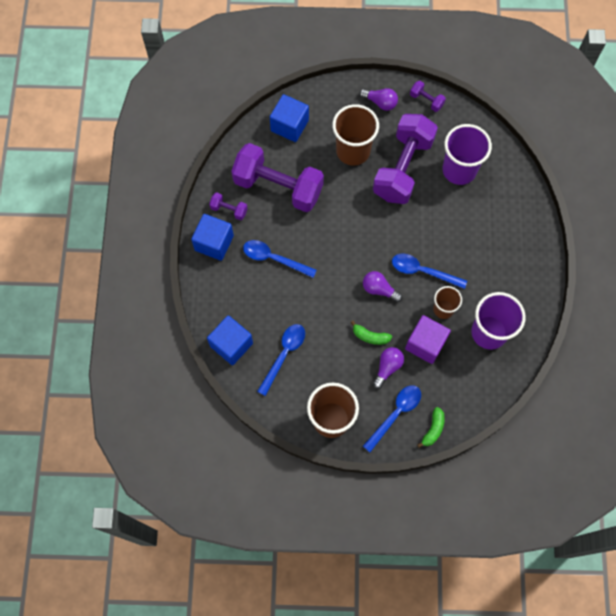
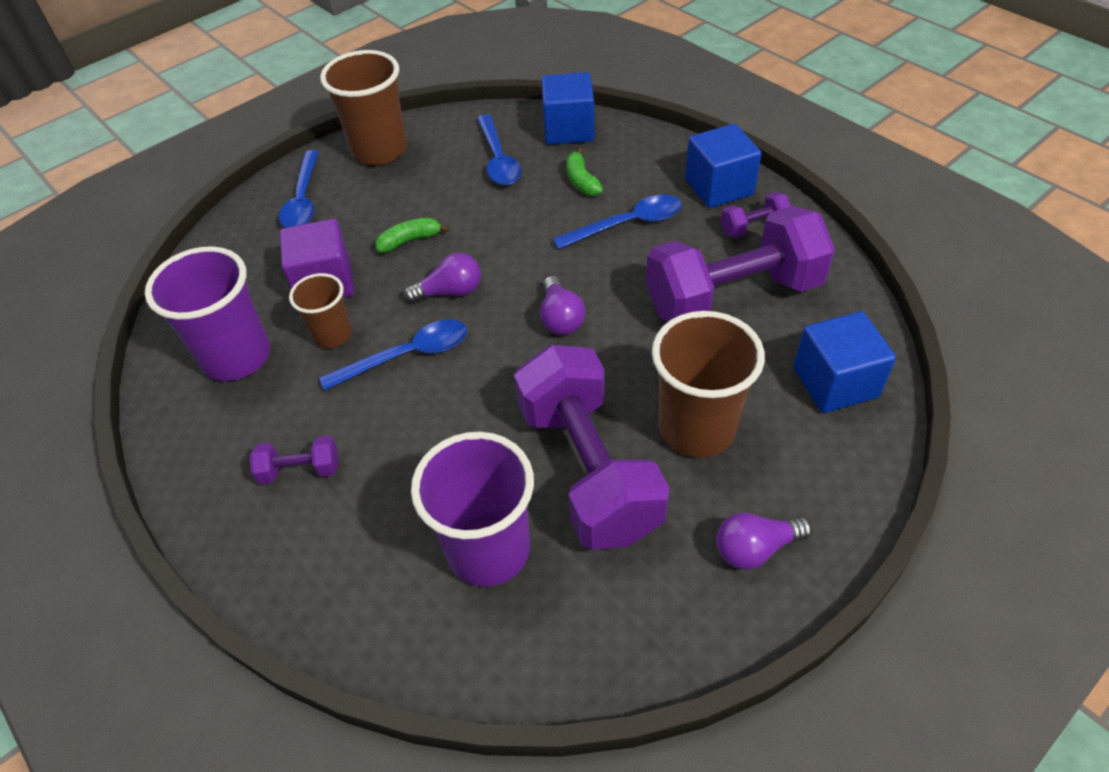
camera: 140 degrees right, 20 degrees down
(387, 367) = (355, 229): purple light bulb -> purple light bulb (560, 318)
(426, 100) = (683, 633): purple dumbbell -> purple dumbbell (300, 470)
(433, 429) = (241, 217): green banana -> green banana (581, 181)

